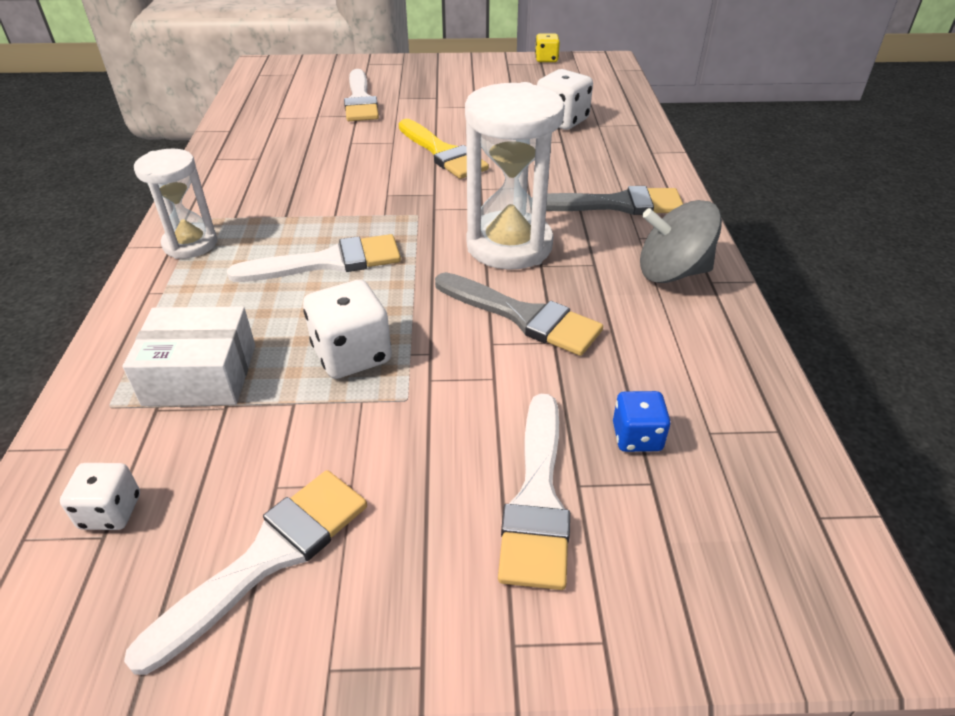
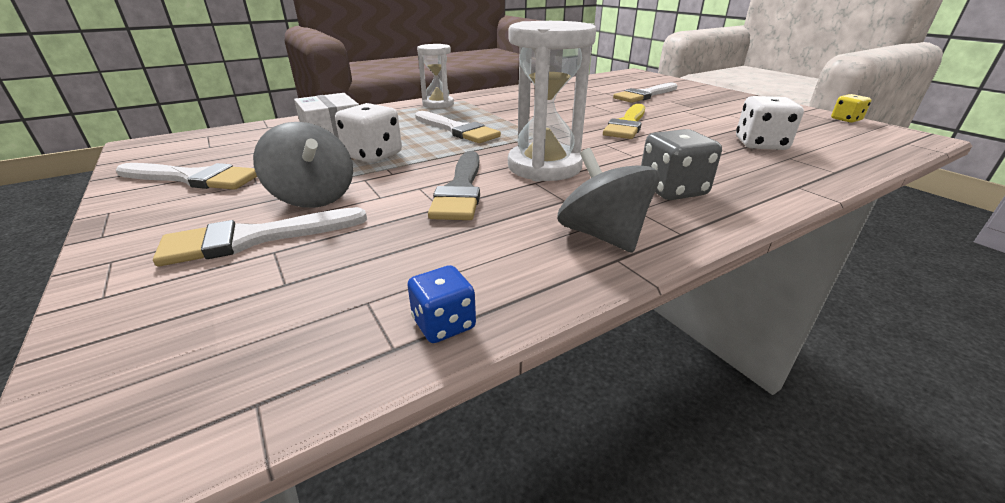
camera: 60 degrees right, 10 degrees down
(111, 511) = (225, 143): white dice -> none
(452, 432) = (314, 197): none -> grey spinning top
(616, 204) = (672, 190): grey brush -> grey dice
(637, 437) = (341, 264): blue dice -> blue dice (444, 324)

